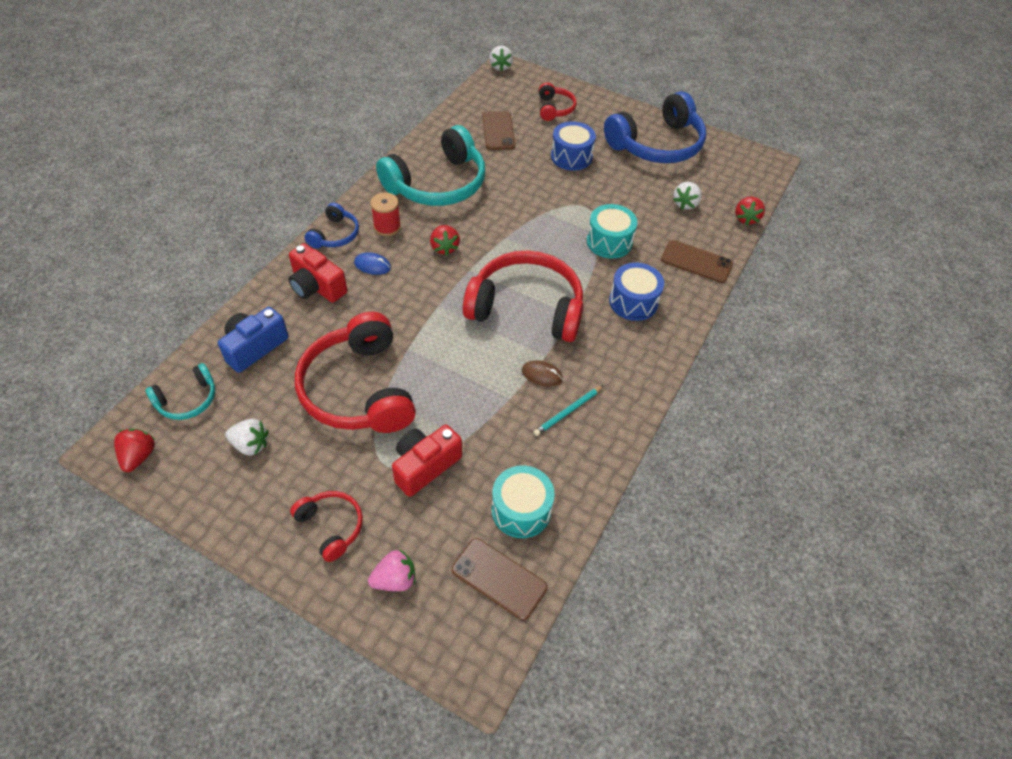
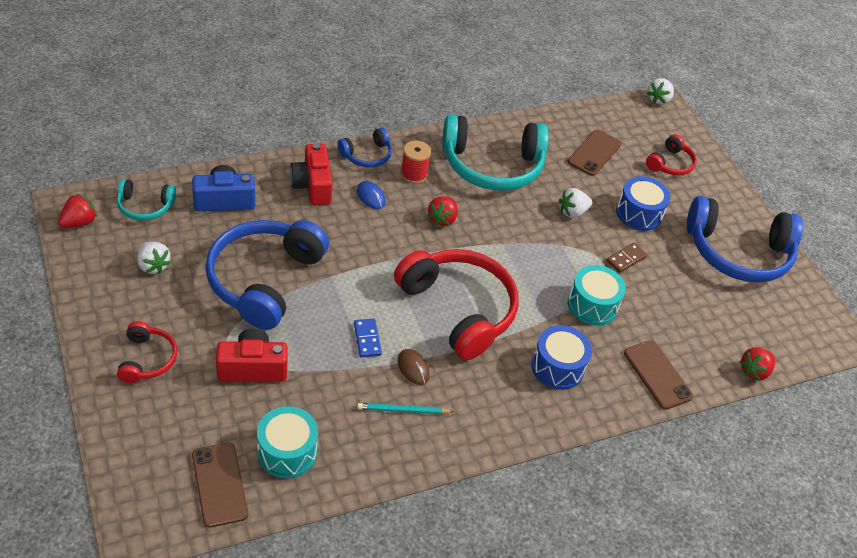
camera: 35 degrees right, 5 degrees down
(359, 389) = (264, 280): red headphones -> blue headphones
(395, 579) = (150, 427): pink strawberry -> none
(487, 378) = (367, 339): none -> blue domino
(596, 194) = (626, 259): none -> brown domino
(685, 204) = (705, 320): white strawberry -> white strawberry (572, 212)

